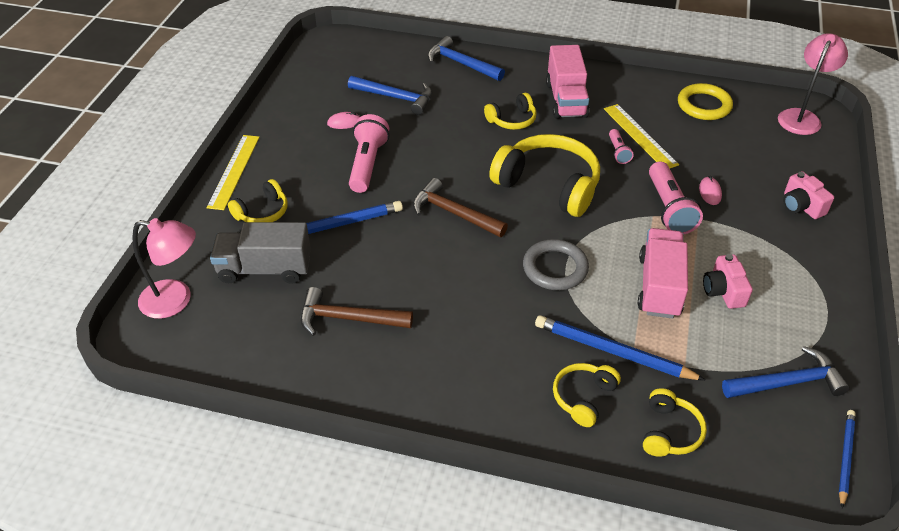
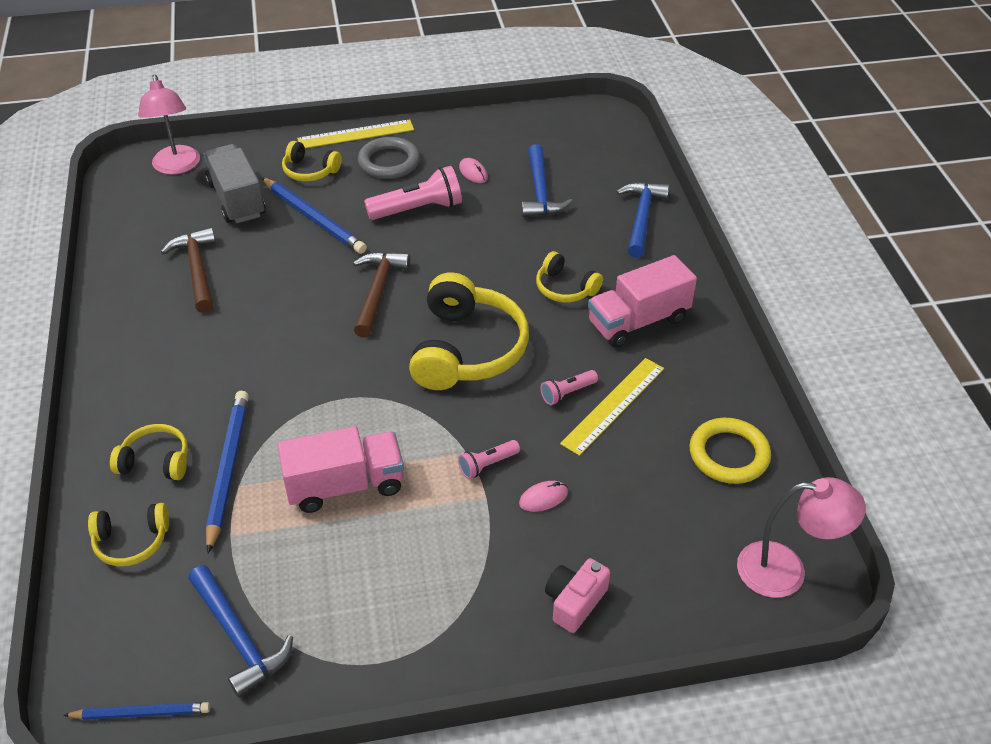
camera: 65 degrees right, 0 degrees up
(555, 268) = (332, 391): grey ring -> grey ring (389, 162)
(669, 209) = (487, 465): pink flashlight -> pink flashlight, size x0.53
(723, 291) = (366, 547): pink camera -> none

